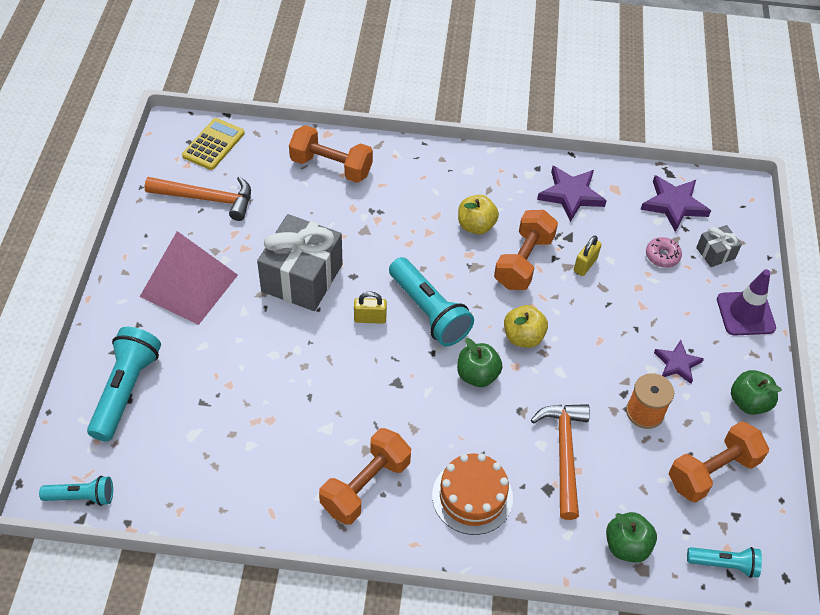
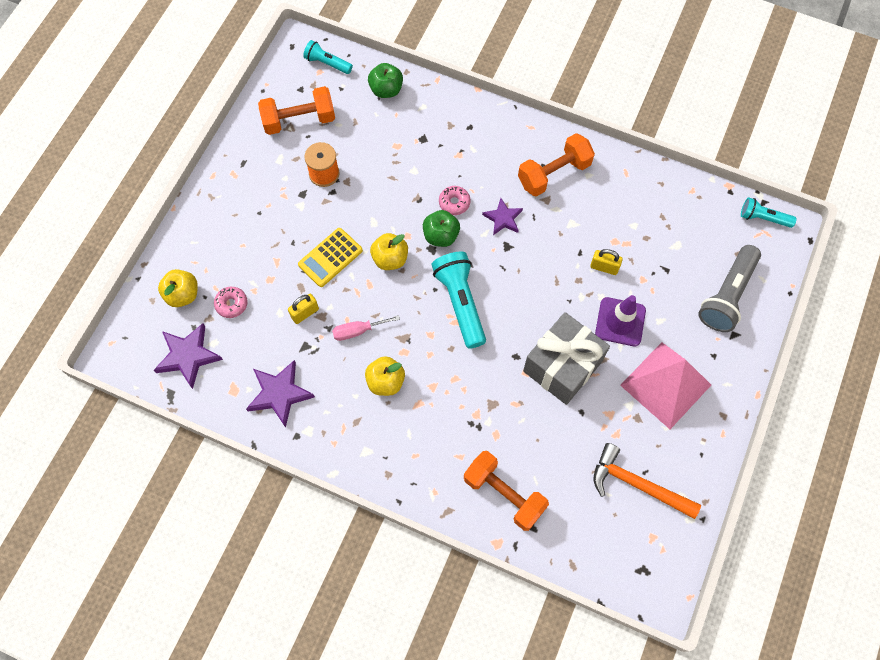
camera: 160 degrees left, 15 degrees up
(126, 390) = (727, 296): turquoise flashlight -> grey flashlight
(213, 144) = (621, 559): yellow calculator -> yellow calculator (330, 257)
(370, 318) = (513, 309): yellow padlock -> yellow padlock (604, 267)
(472, 496) = (479, 147): orange cake -> none
(476, 417) = (454, 203): none -> pink donut
(523, 262) = (358, 331): orange dumbbell -> pink screwdriver
(564, 454) = (400, 159): orange hammer -> none
(677, 364) = (277, 204): purple star -> purple star (503, 218)
(715, 253) = (183, 294): grey gift -> yellow apple
(745, 313) = (194, 231): purple traffic cone -> purple traffic cone (620, 322)
(748, 402) = (241, 161): green apple -> none

